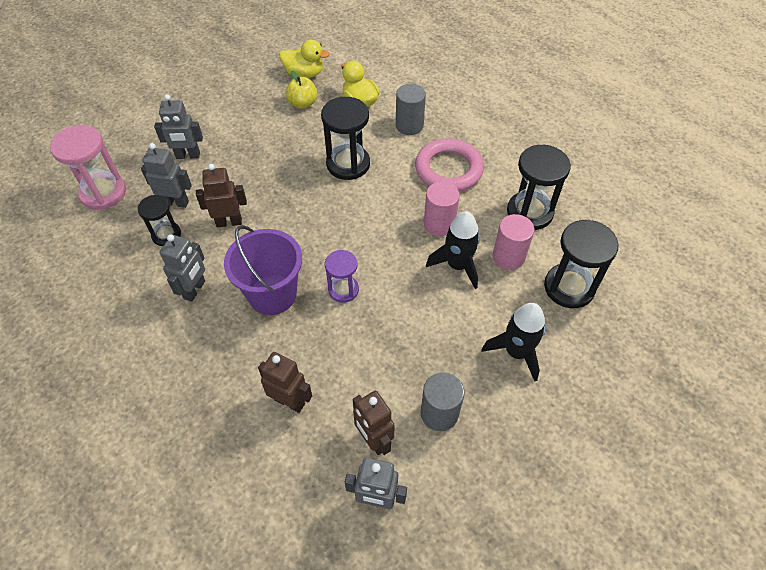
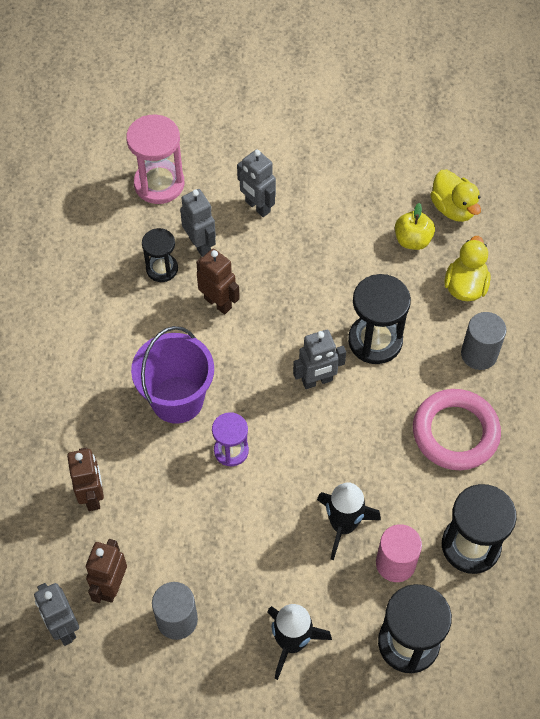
camera: 50 degrees right, 5 degrees up
(195, 290) = (130, 338): grey robot -> grey robot (317, 381)
(439, 224) = (377, 474): pink cylinder -> none

